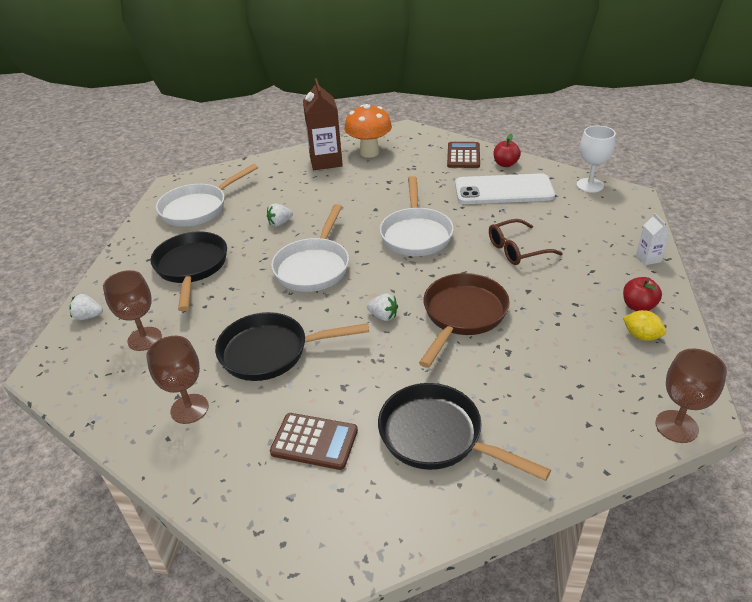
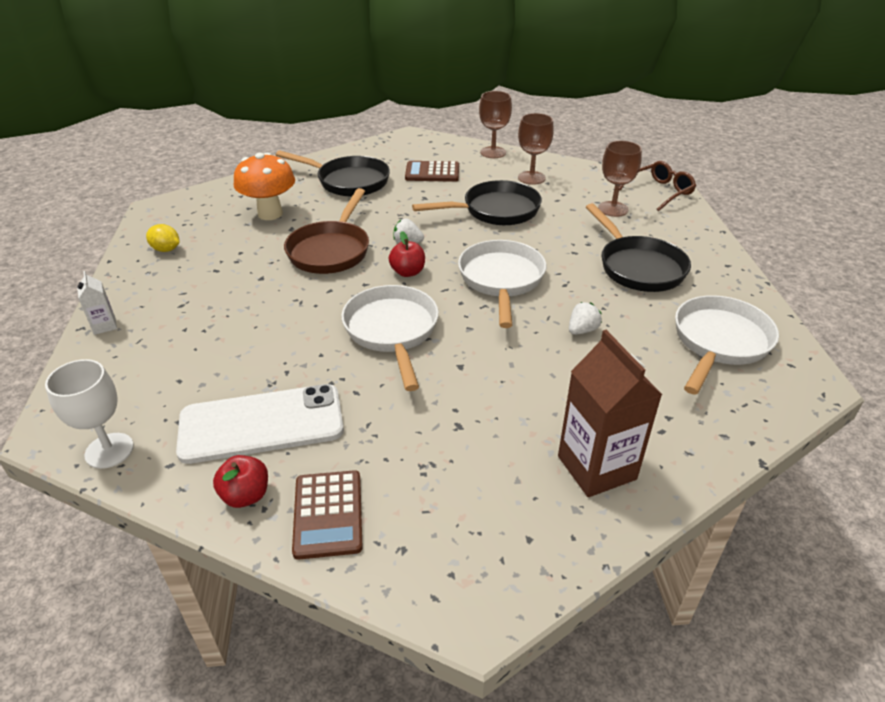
camera: 165 degrees right, 0 degrees up
(88, 316) = (685, 218): white strawberry -> none
(369, 152) = (524, 505): orange mushroom -> orange mushroom (270, 214)
(517, 250) = (262, 322): brown glasses -> brown glasses (660, 192)
(638, 306) = (152, 273): red apple -> red apple (408, 272)
(676, 426) = (177, 200): brown goblet -> brown goblet (493, 152)

